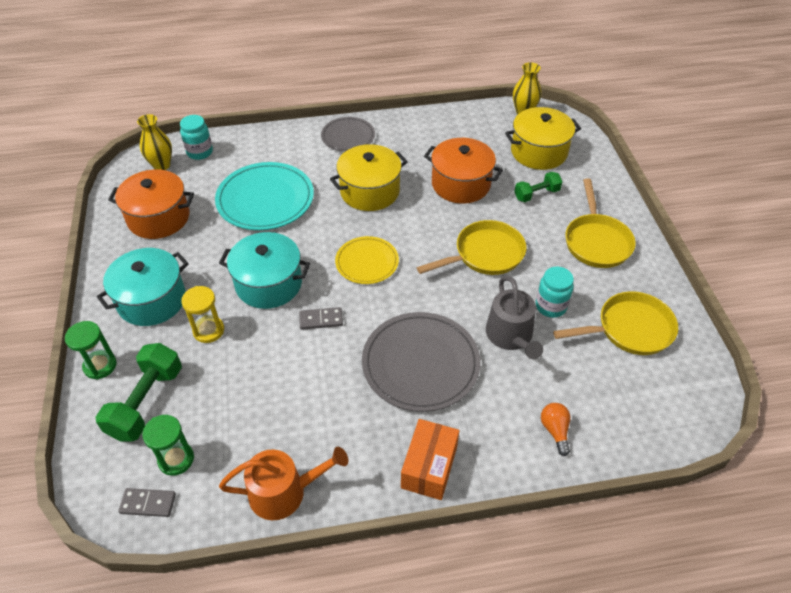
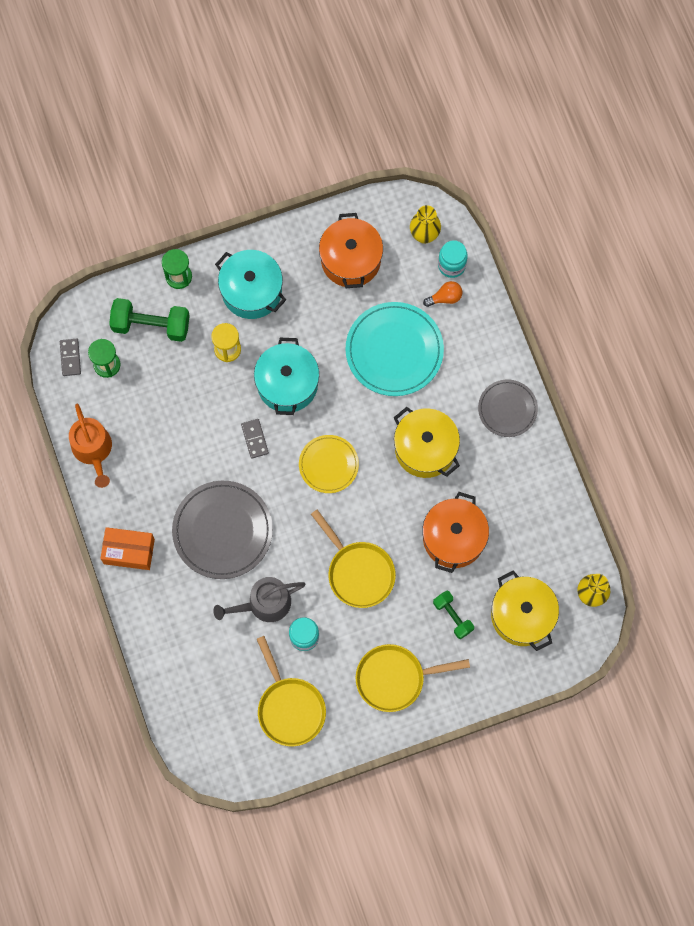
camera: 80 degrees right, 25 degrees up
(555, 430) = (175, 645): orange light bulb -> orange light bulb (445, 297)

